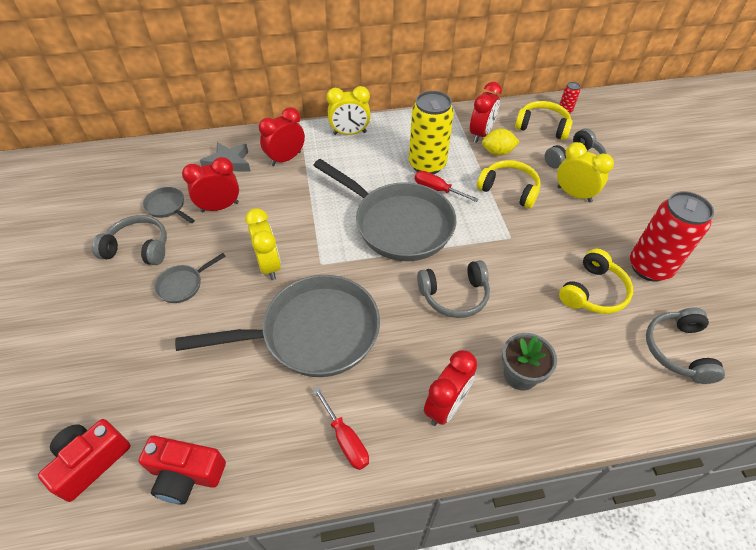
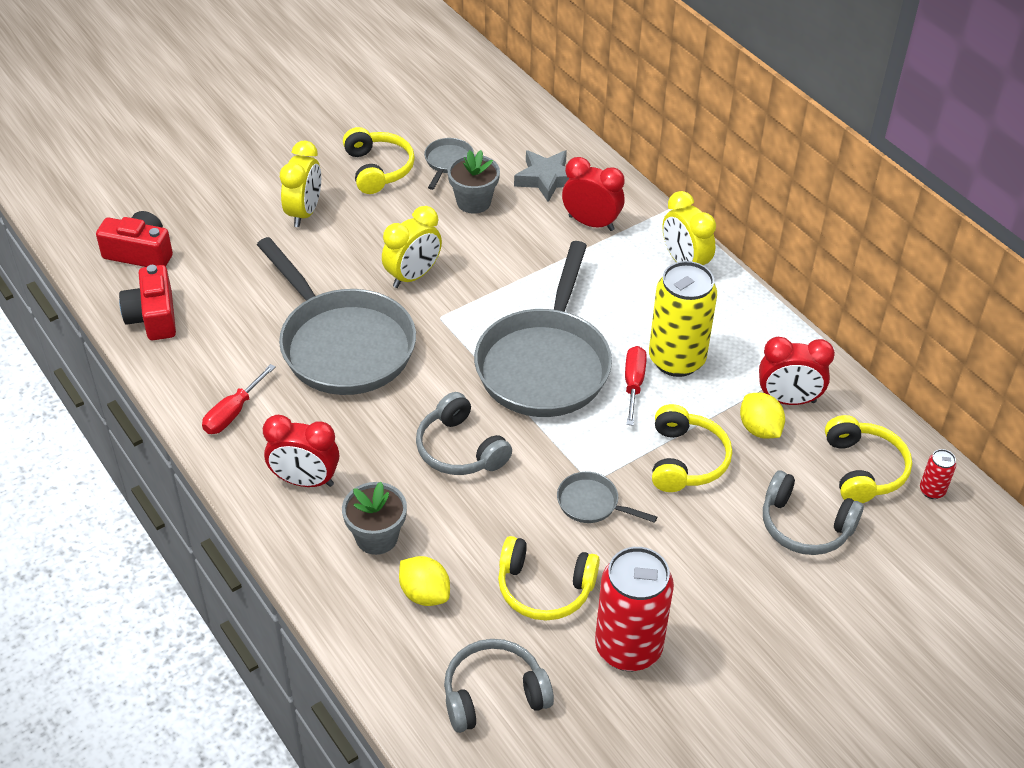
camera: 65 degrees right, 5 degrees down
(138, 248) = (378, 169): grey headphones -> yellow headphones
(183, 285) = (350, 223): grey pan -> grey pan (591, 503)
(220, 207) = (473, 202): red clock -> grey flower pot
(574, 194) = (726, 537): yellow clock -> yellow clock (304, 213)
(582, 361) = (425, 594): none -> yellow lemon

